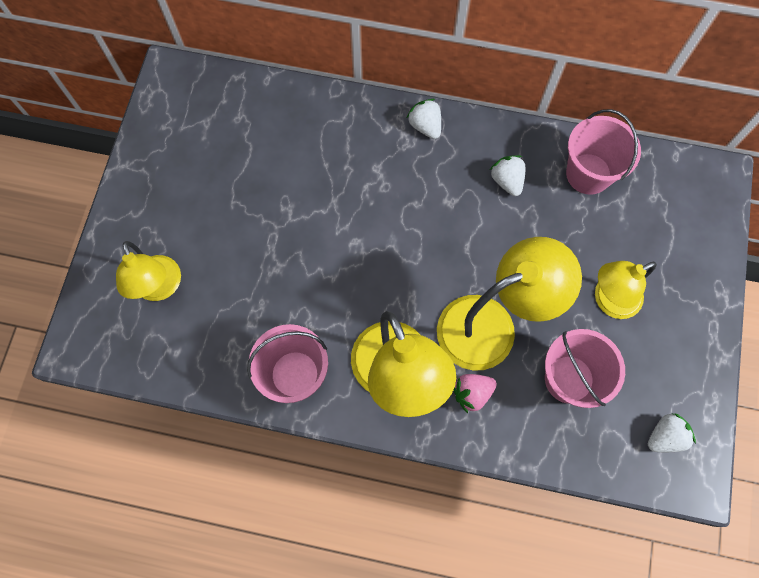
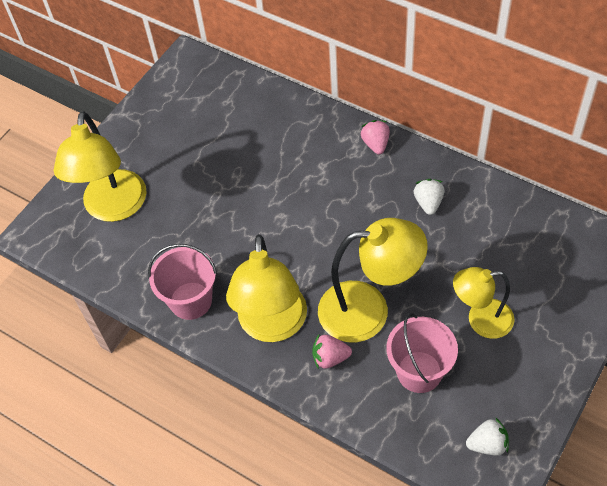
camera: 25 degrees right, 15 degrees down
(160, 288) = (114, 208): yellow lamp -> yellow lamp, size x1.57
(425, 126) = (375, 144): white strawberry -> pink strawberry
(588, 174) = (503, 215): pink bucket -> none

